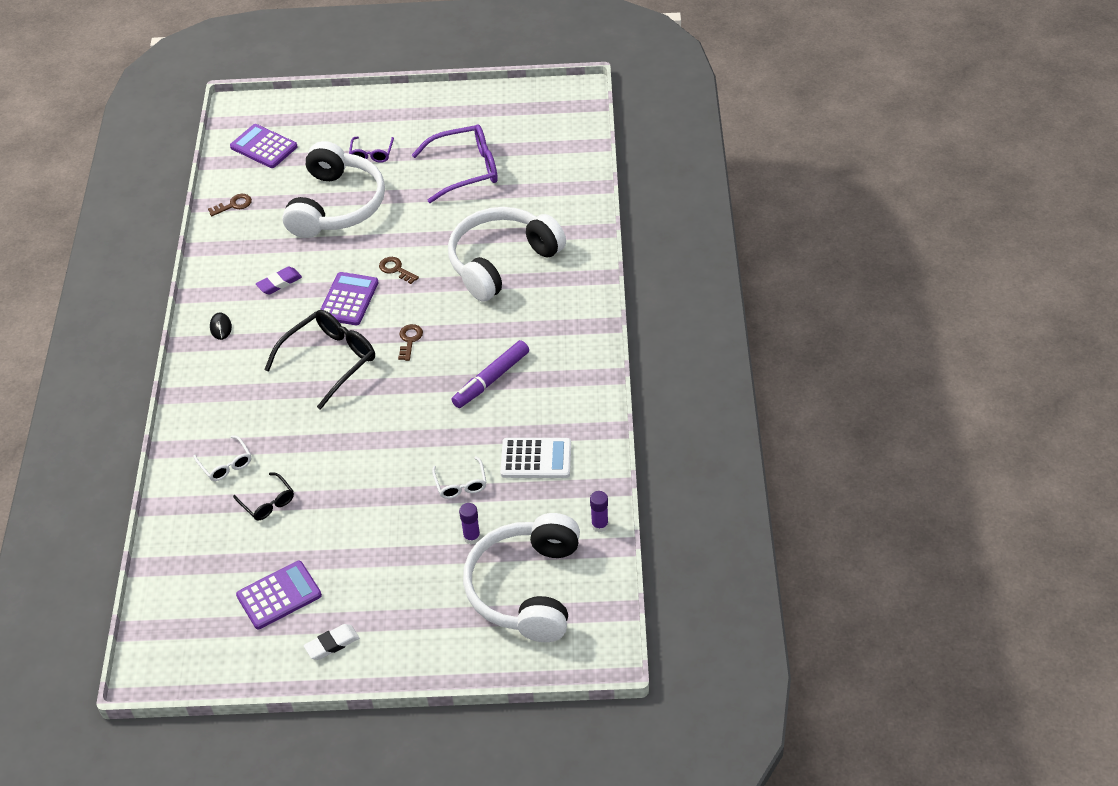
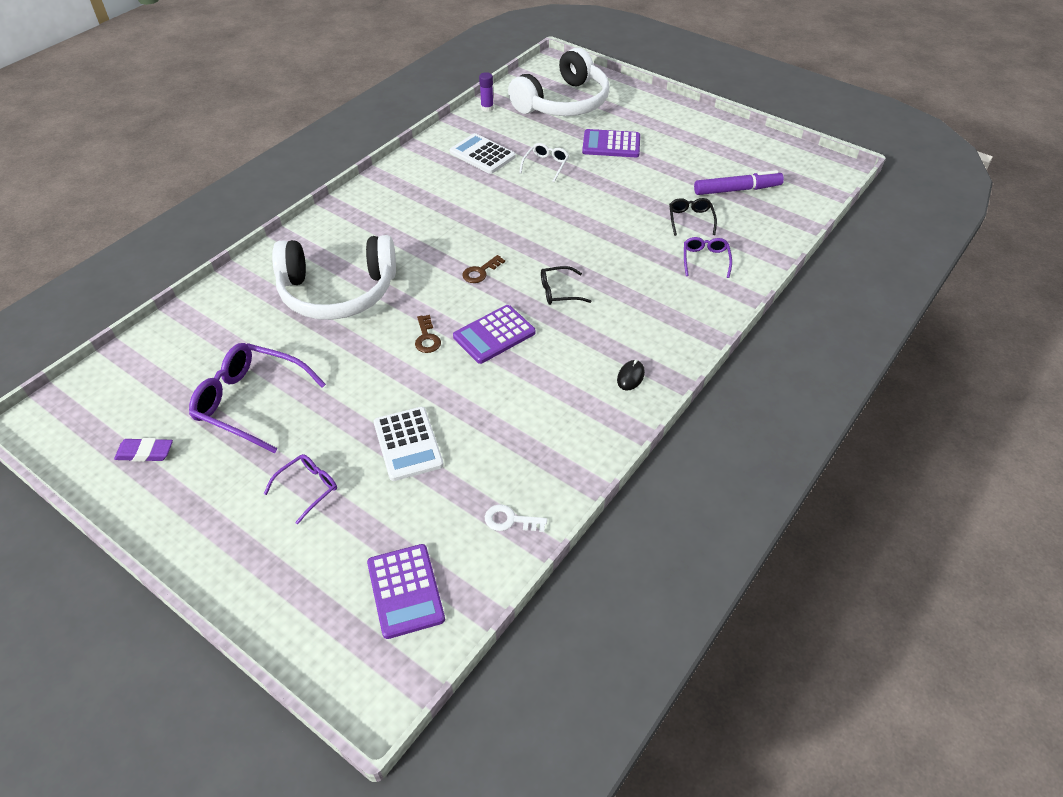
camera: 145 degrees left, 0 degrees up
(226, 464) = (705, 260): white glasses -> purple glasses
(234, 205) = (510, 520): brown key -> white key
(279, 283) = (540, 389): purple eraser -> purple eraser (145, 452)
(279, 595) = (722, 167): purple calculator -> purple calculator (611, 144)
(330, 360) = (558, 292): black glasses -> black glasses, size x0.52
(332, 644) = (705, 131): white eraser -> none
(336, 205) = (408, 444): white headphones -> white calculator
(472, 537) = (569, 137): purple glue stick -> none
(491, 379) = (454, 212): purple marker -> purple marker (737, 190)

